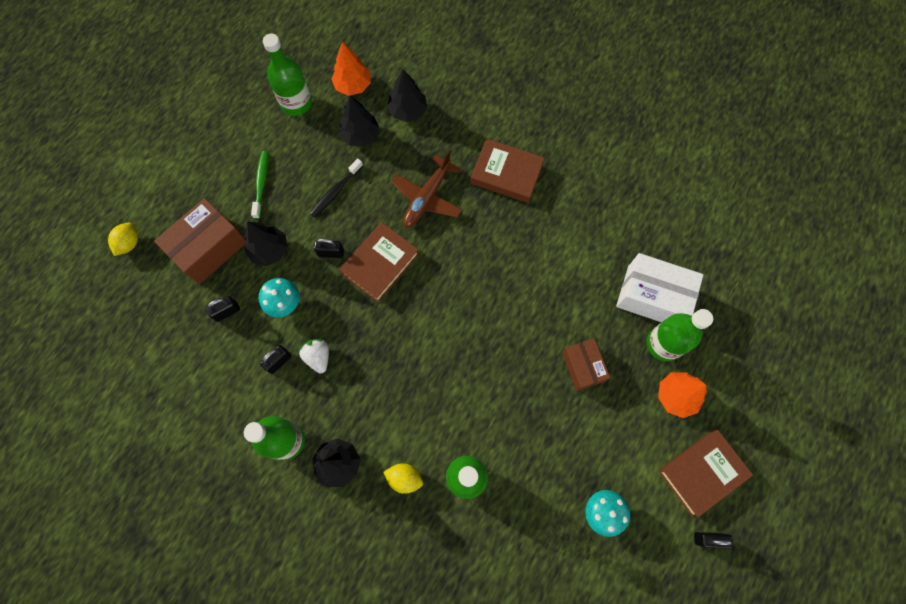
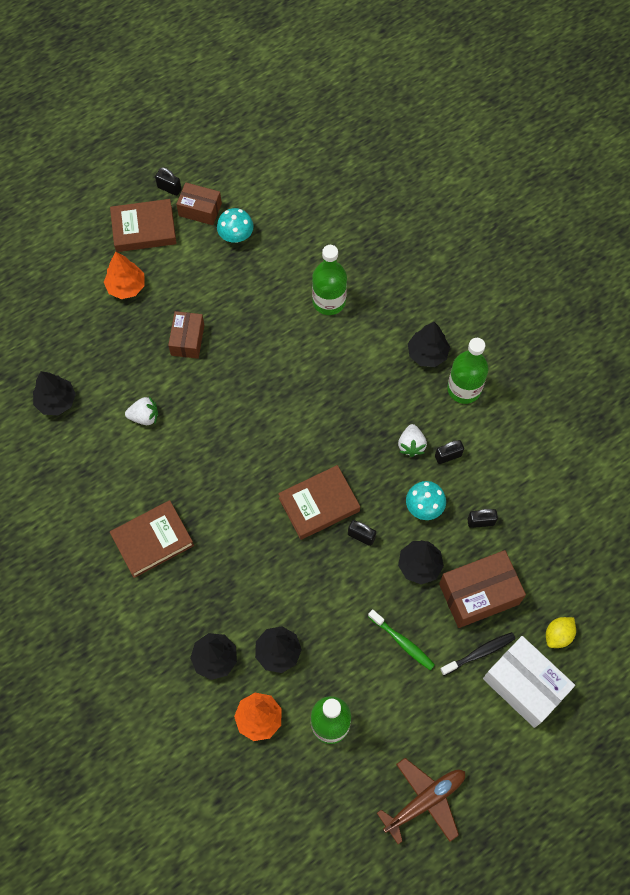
camera: 155 degrees left, 5 degrees down
(261, 183) = (402, 642): green toothbrush -> green toothbrush turned 75 degrees counterclockwise
(335, 192) = (330, 598): black toothbrush -> black toothbrush (479, 653)
(404, 478) = (378, 321): yellow lemon -> none
(427, 197) = (242, 551): brown plane -> brown plane (424, 801)
(506, 174) = (152, 540): brown book -> brown book turned 75 degrees counterclockwise
(577, 273) = (144, 416): none -> white strawberry
(652, 296) = (92, 369): white box -> white box (524, 685)
(659, 527) = (200, 210): none -> brown box
(663, 252) = (56, 401): none -> black tree
(663, 344) = (109, 328): green bottle -> none

